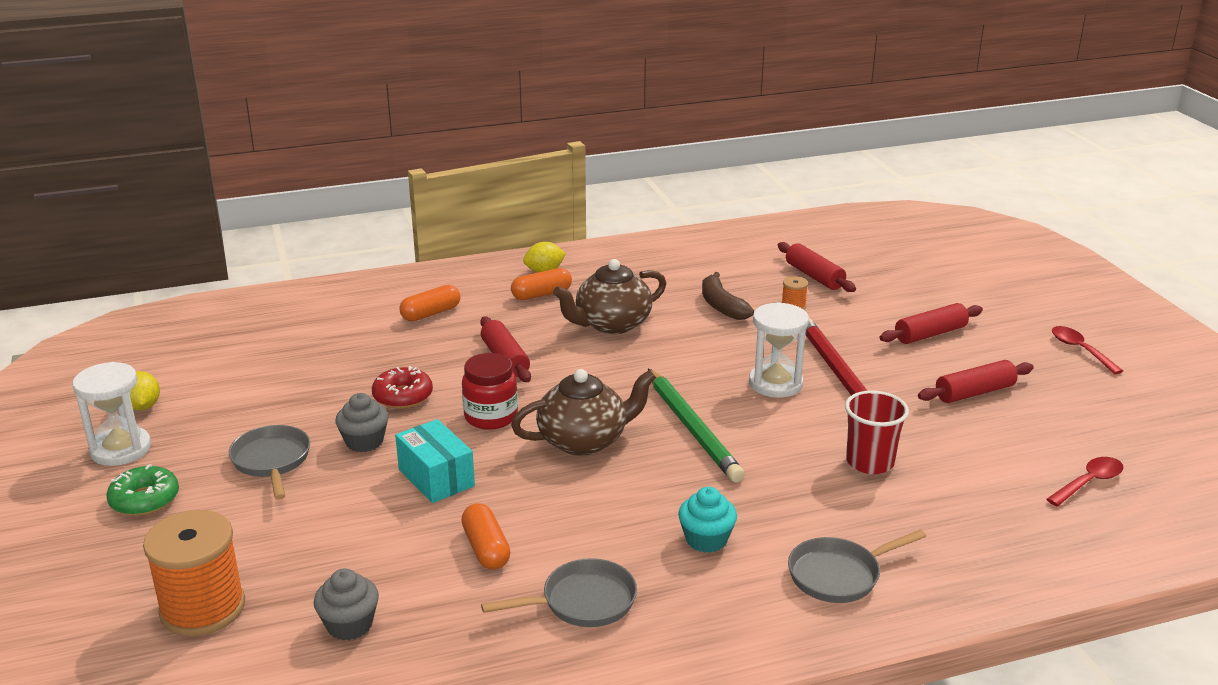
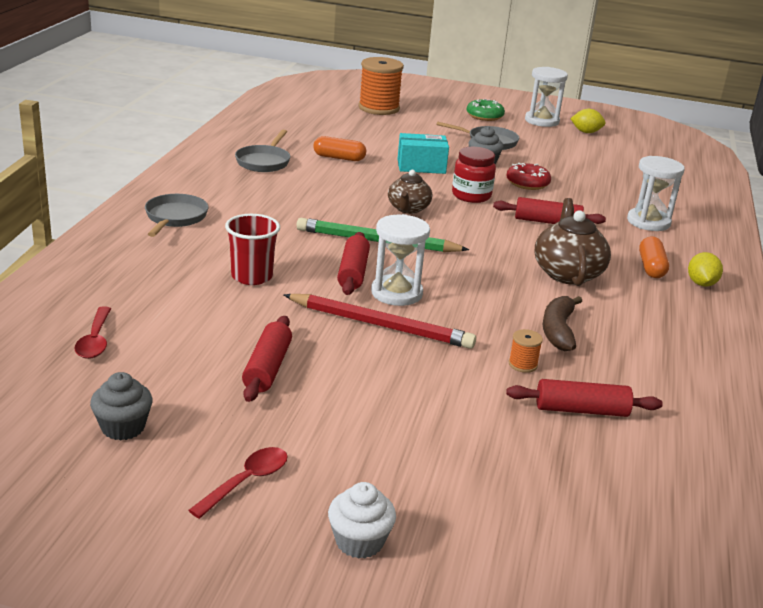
camera: 120 degrees right, 0 degrees up
(349, 625) = (325, 124): grey cupcake -> grey cupcake (123, 427)
(431, 313) = (648, 222): orange capsule -> white hourglass
(584, 440) = (408, 209): brown teapot -> brown teapot, size x0.66
(706, 539) = (261, 201): turquoise cupcake -> none
(721, 306) = (558, 331): brown banana -> brown banana turned 90 degrees counterclockwise
(930, 334) = (388, 407): red rolling pin -> red rolling pin (353, 272)
(1051, 303) = (359, 541): none -> white cupcake
(1080, 350) = (247, 481): red spoon -> red spoon turned 60 degrees counterclockwise

